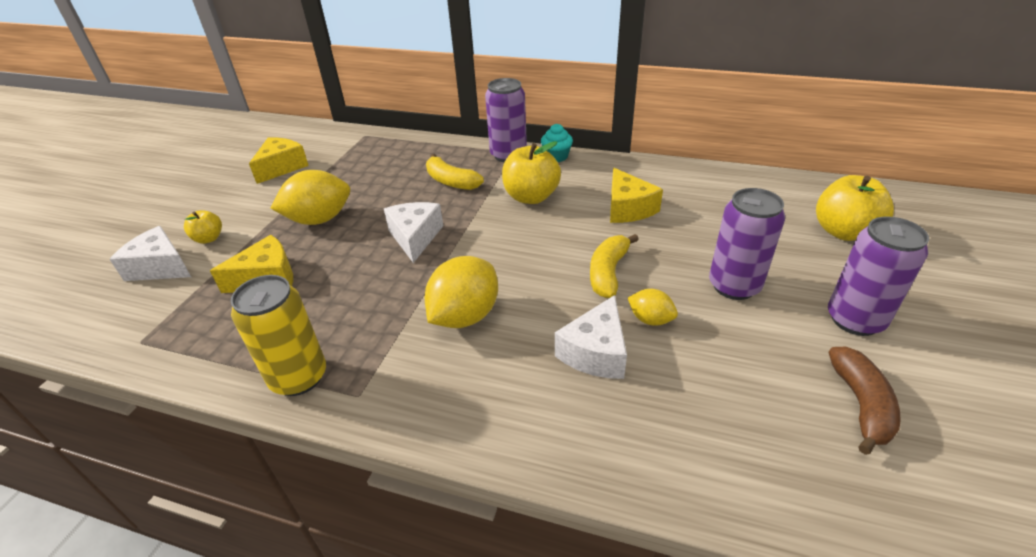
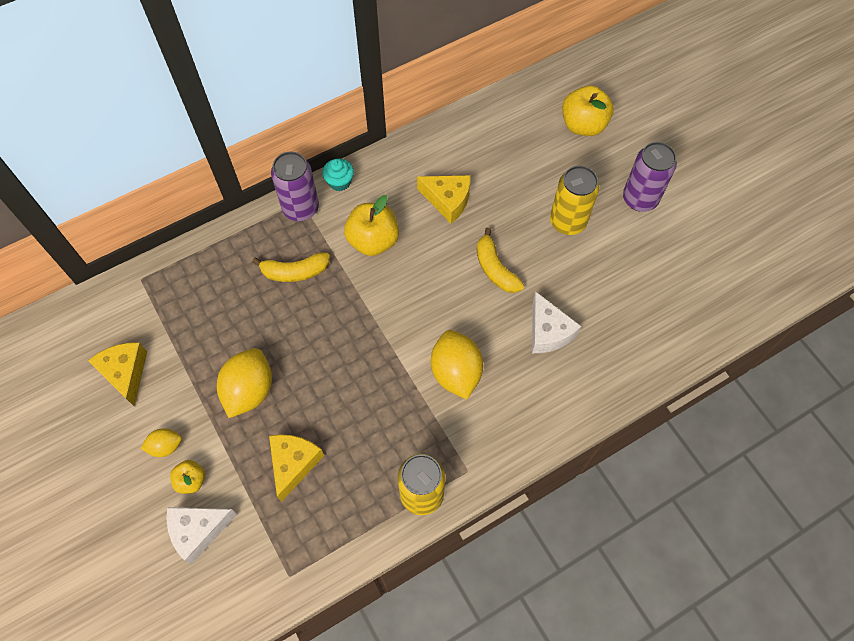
camera: 50 degrees left, 25 degrees up
(415, 237) = (343, 344): white cheese -> none
(650, 319) = (551, 285): yellow lemon -> yellow lemon (165, 446)
(734, 286) = (567, 222): purple can -> yellow can
(861, 404) = (681, 256): brown banana -> none

